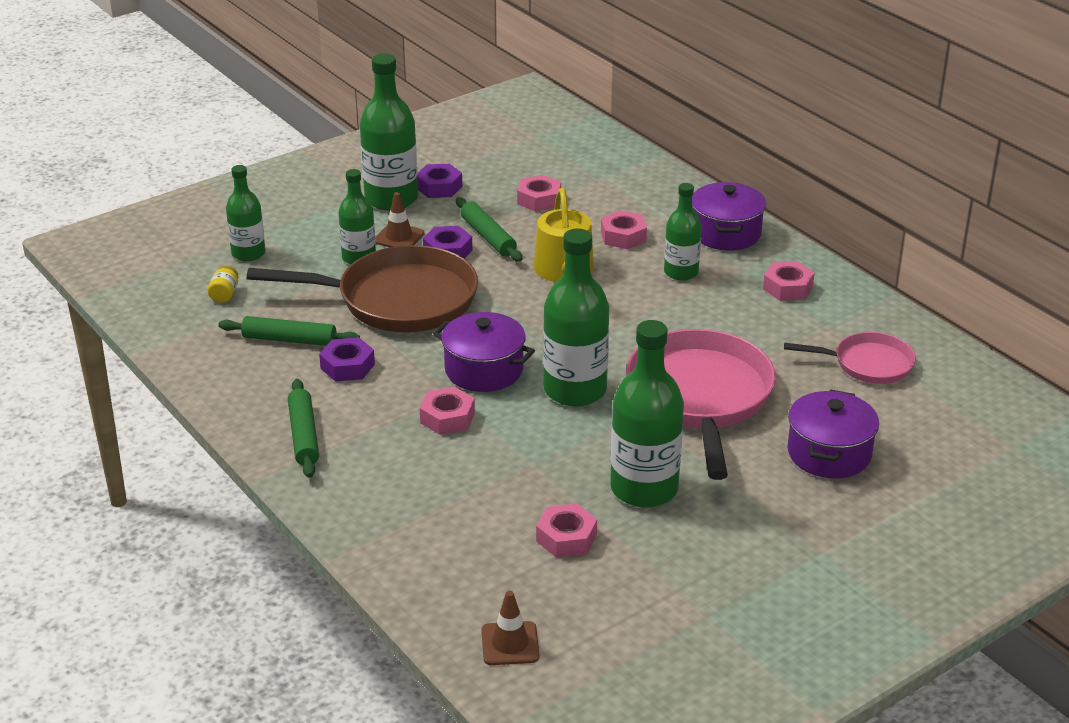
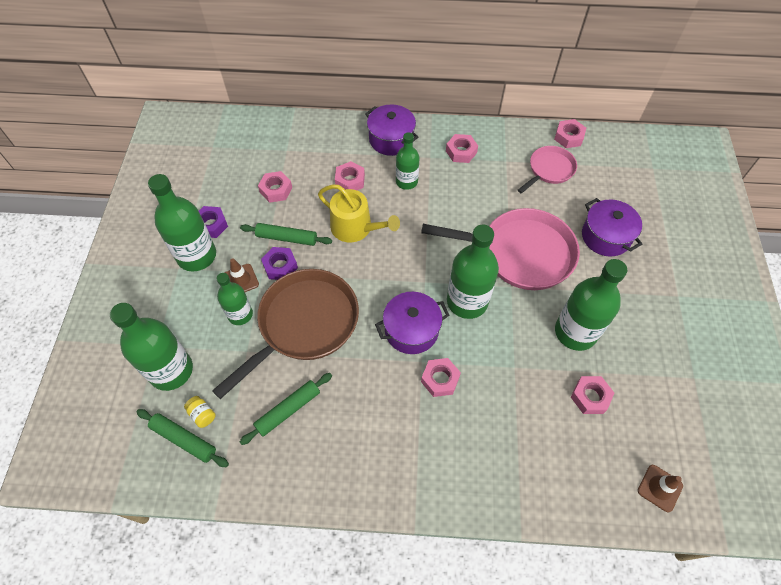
camera: 50 degrees left, 25 degrees up
(248, 253) = (171, 370): green bottle -> green bottle, size x1.66
(303, 435) = (393, 468): green rolling pin -> green rolling pin (184, 440)
(347, 366) = (345, 397): purple nut -> none
(700, 398) = (520, 253): pink pan -> pink pan turned 150 degrees clockwise
(950, 355) = (568, 137): none -> pink nut

